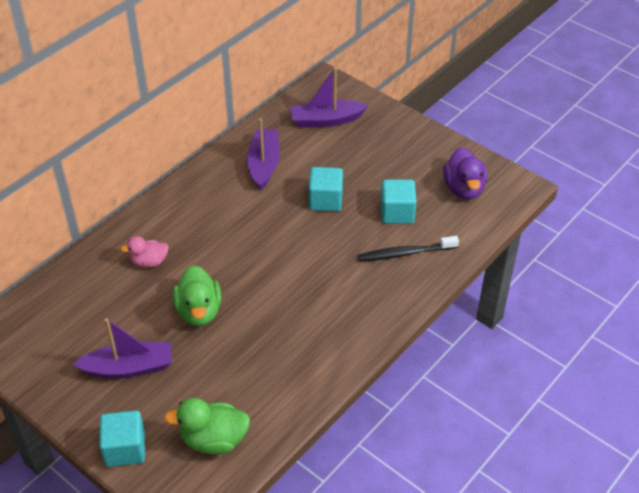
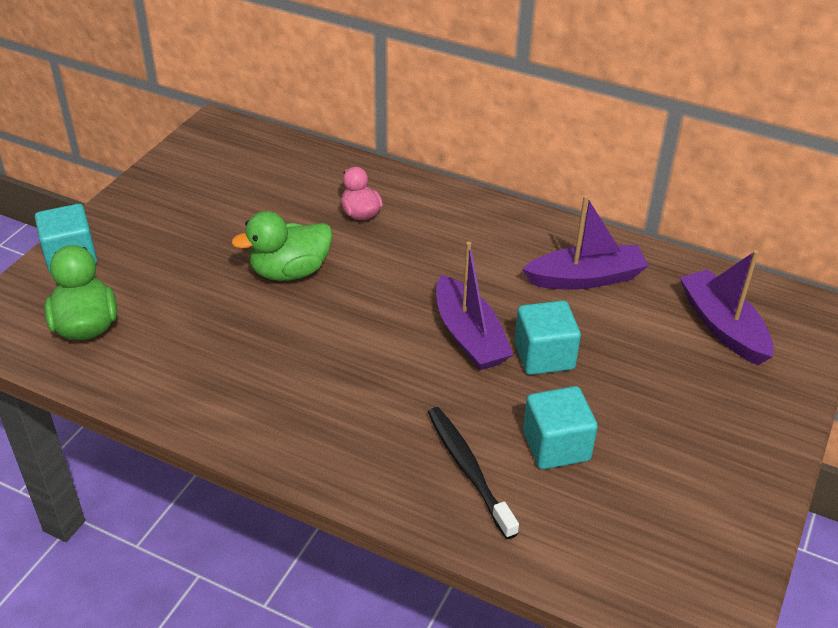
camera: 75 degrees right, 5 degrees down
(129, 367) = (189, 234): purple boat -> purple boat (469, 336)
(464, 189) = (659, 532): purple duck -> none

